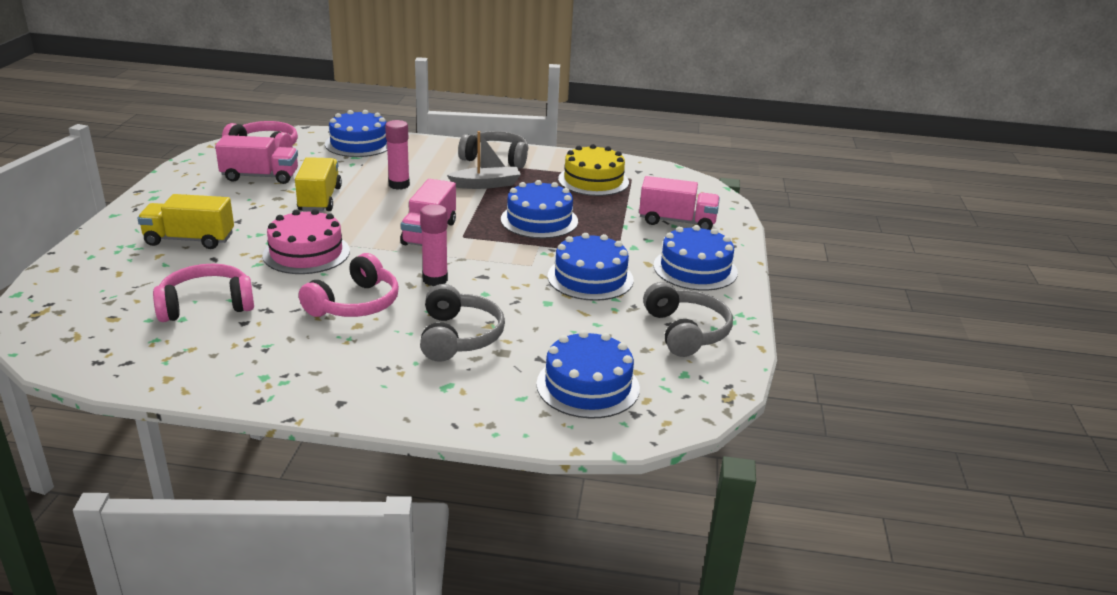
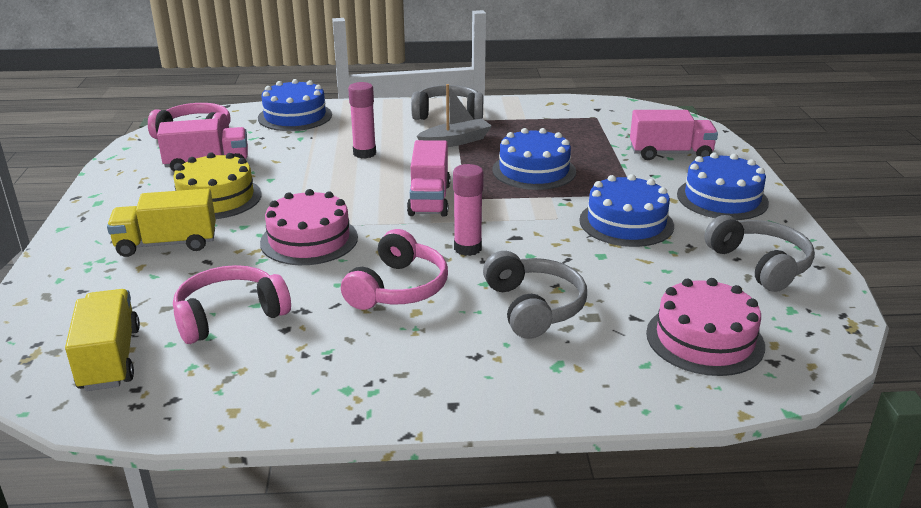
camera: 10 degrees left, 0 degrees up
(320, 199) = (288, 180): yellow truck -> yellow truck (110, 359)
(588, 386) = (704, 339): blue cake -> pink cake
(593, 180) = (560, 124): yellow cake -> yellow cake (216, 198)

